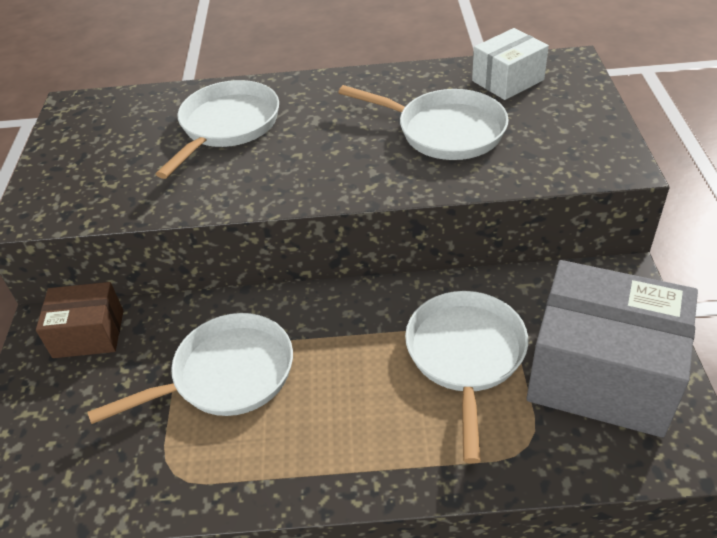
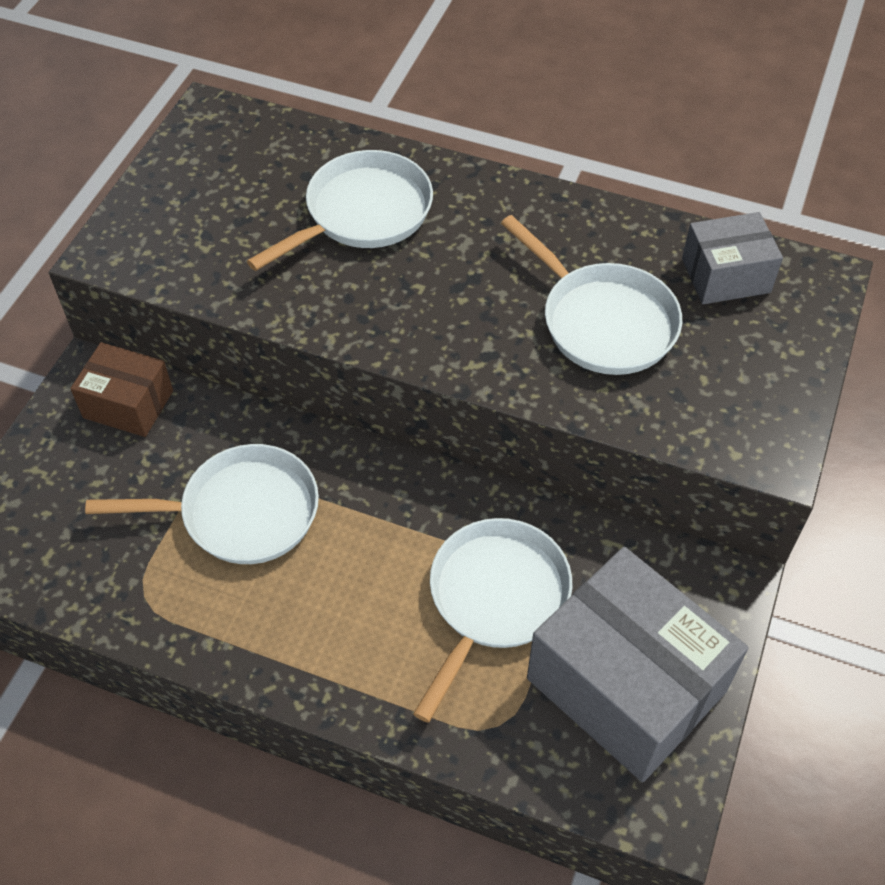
camera: 20 degrees right, 10 degrees up
(507, 80) = (725, 275): white box -> grey box

